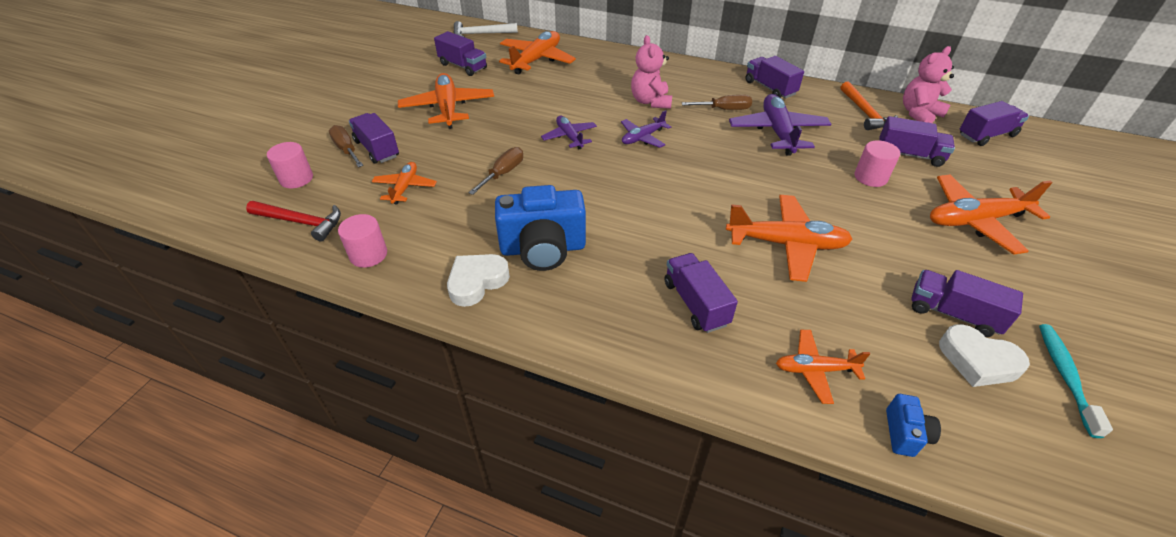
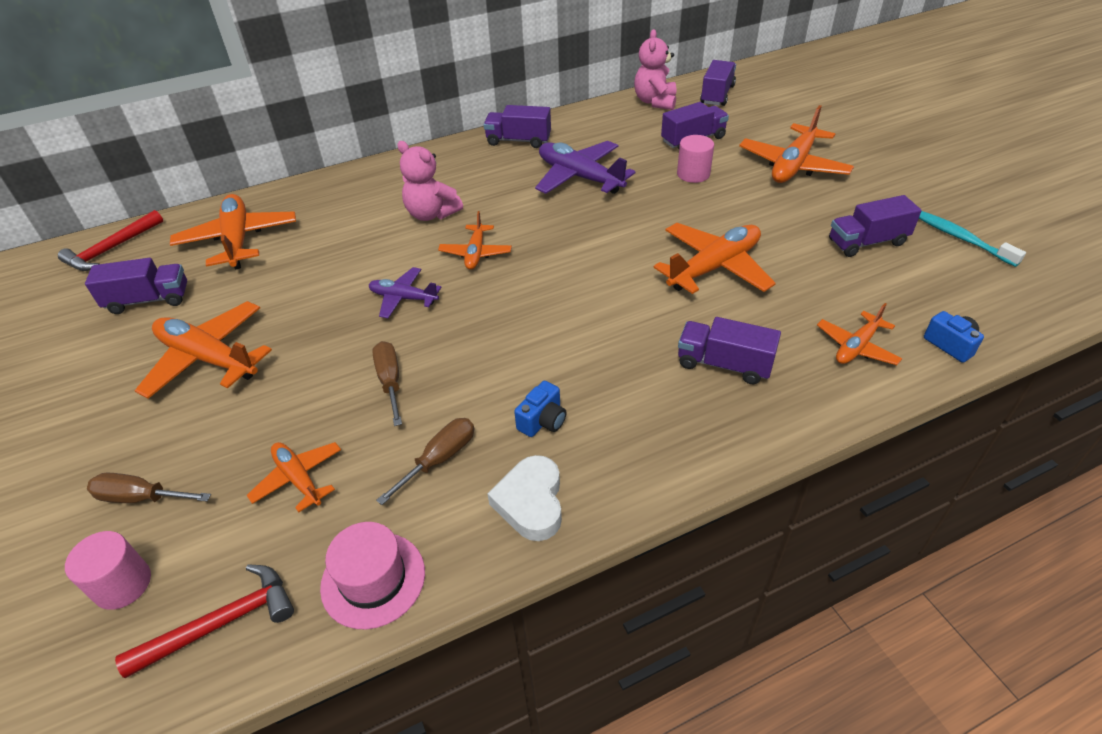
camera: 45 degrees left, 0 degrees up
(368, 255) = (373, 579): pink cylinder -> pink hat
(377, 149) = (186, 466): purple truck -> none
(480, 34) = (111, 249): white hammer -> red hammer
(543, 249) = (542, 421): blue camera -> blue camera, size x0.46
(643, 137) = (476, 253): purple plane -> orange plane
(724, 109) = (508, 182): brown screwdriver -> brown screwdriver (440, 459)
(865, 113) = (619, 122): orange hammer -> none
(977, 361) = (917, 264): white heart -> none

